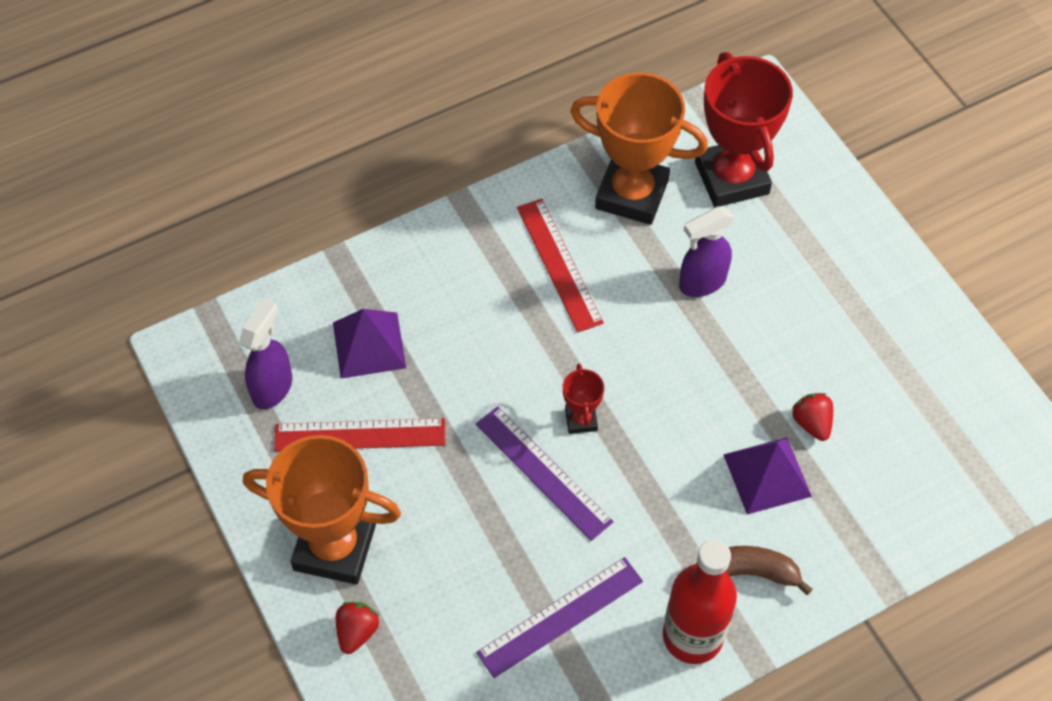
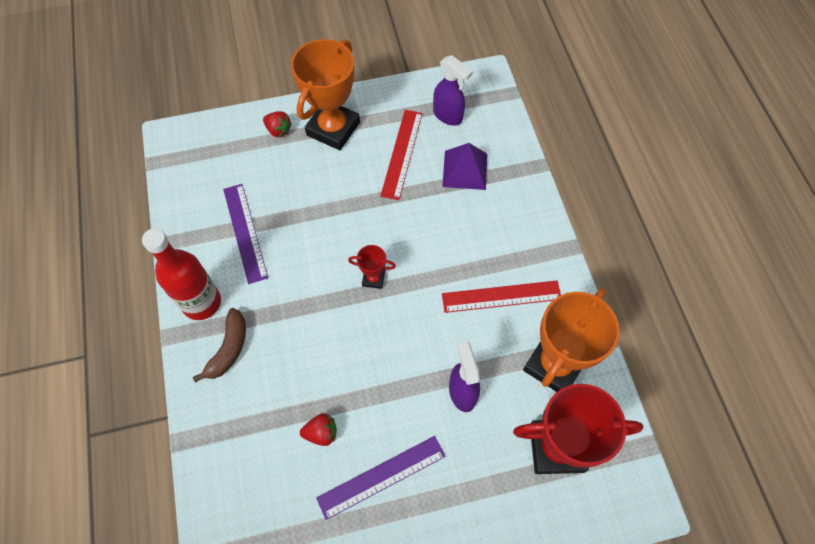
camera: 105 degrees right, 5 degrees up
(543, 472) = (343, 246): purple ruler -> purple ruler (381, 477)
(767, 475) = (292, 386): purple pyramid -> none

